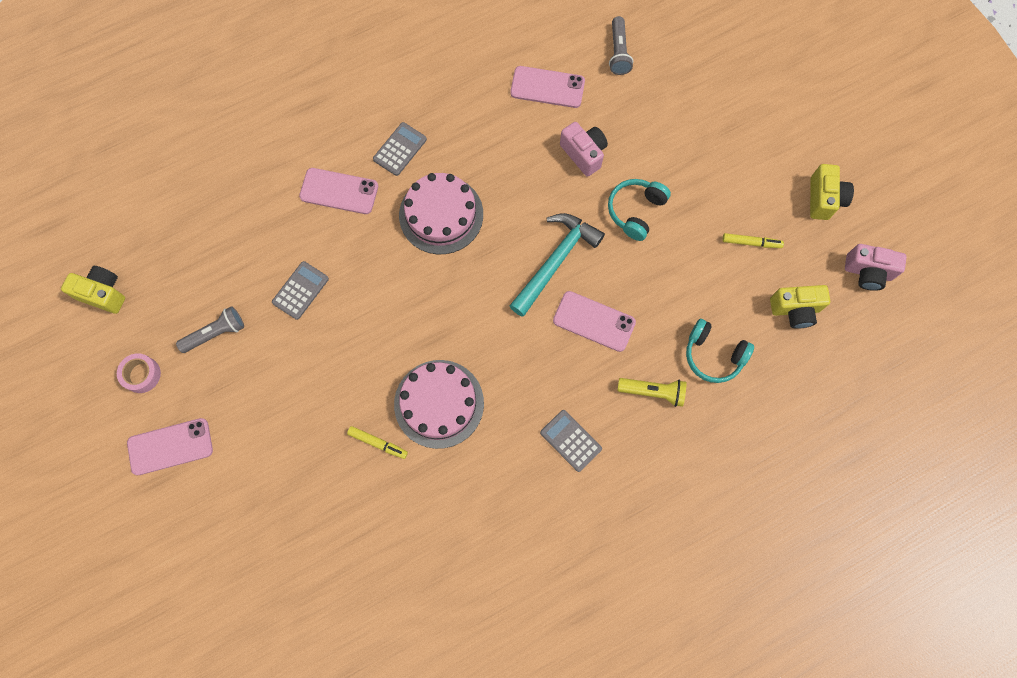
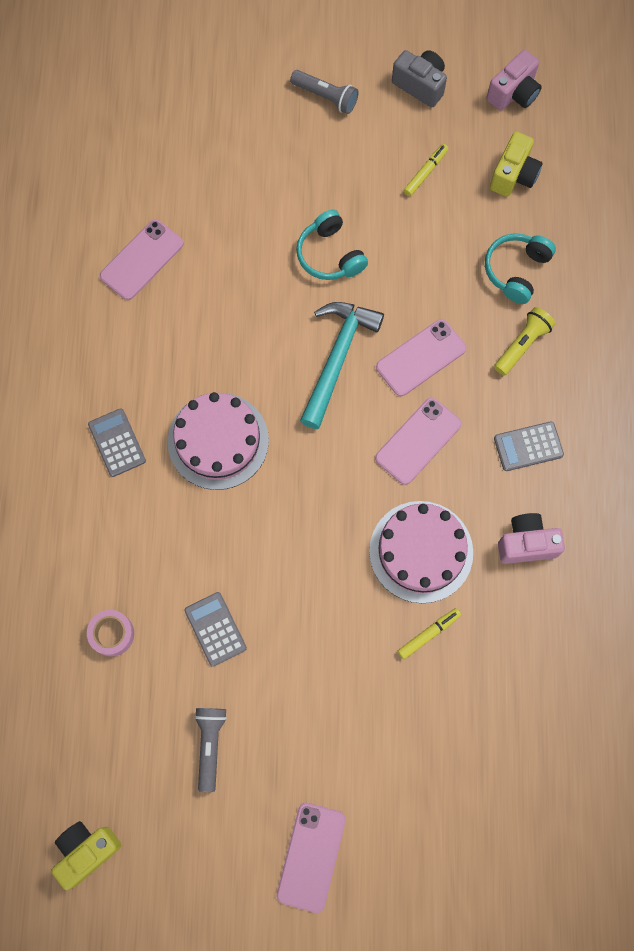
camera: 60 degrees left, 0 degrees up
(142, 375) = (210, 850): pink tape -> pink tape (112, 634)
(339, 191) = (125, 530): pink phone -> pink phone (418, 441)
(555, 261) = (337, 358): turquoise hammer -> turquoise hammer turned 45 degrees clockwise
(584, 154) = (238, 267): pink camera -> pink camera (526, 543)
(618, 52) = (147, 172): grey flashlight -> grey flashlight (326, 97)
(713, 355) = (516, 271): turquoise headphones -> turquoise headphones turned 150 degrees clockwise
(824, 199) = (420, 85): yellow camera -> grey camera

